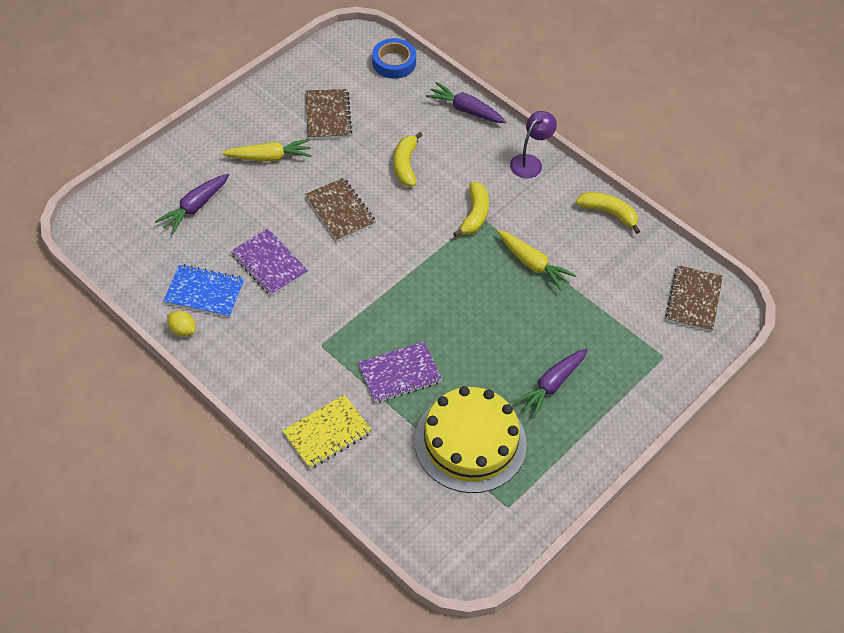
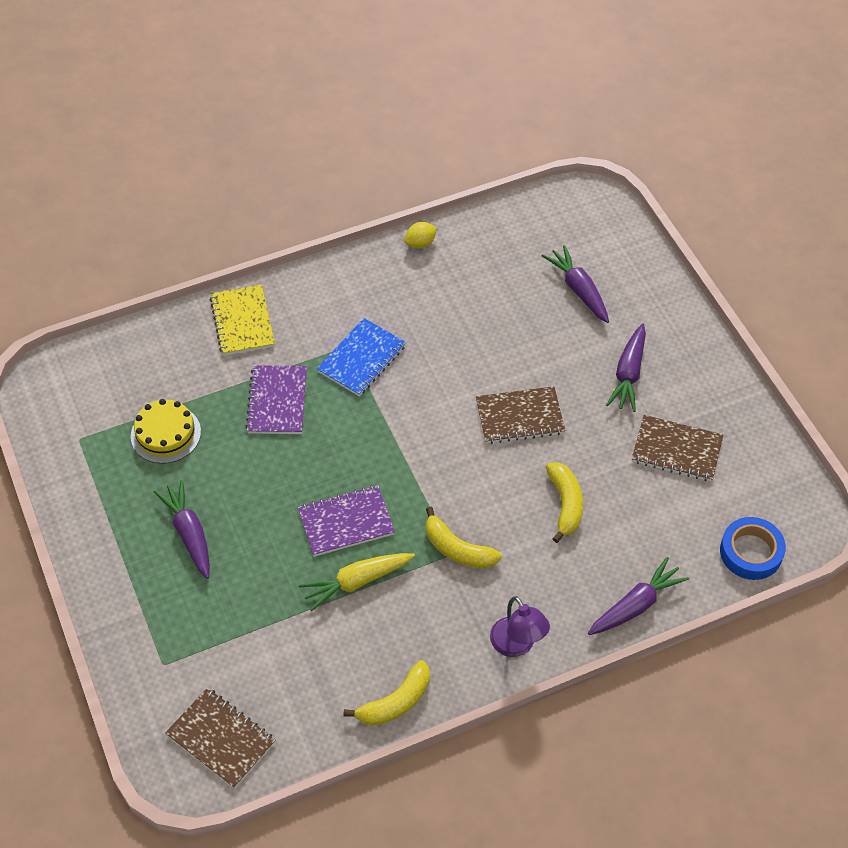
camera: 115 degrees right, 0 degrees up
(204, 292) = (459, 271): blue notebook -> blue notebook (361, 359)
(269, 157) = (628, 374): yellow carrot -> purple carrot
(269, 264) = (472, 332): purple notebook -> purple notebook (346, 522)
(405, 165) = (565, 504): yellow banana -> yellow banana turned 60 degrees clockwise
(470, 442) = (166, 434): yellow cake -> yellow cake, size x0.57

